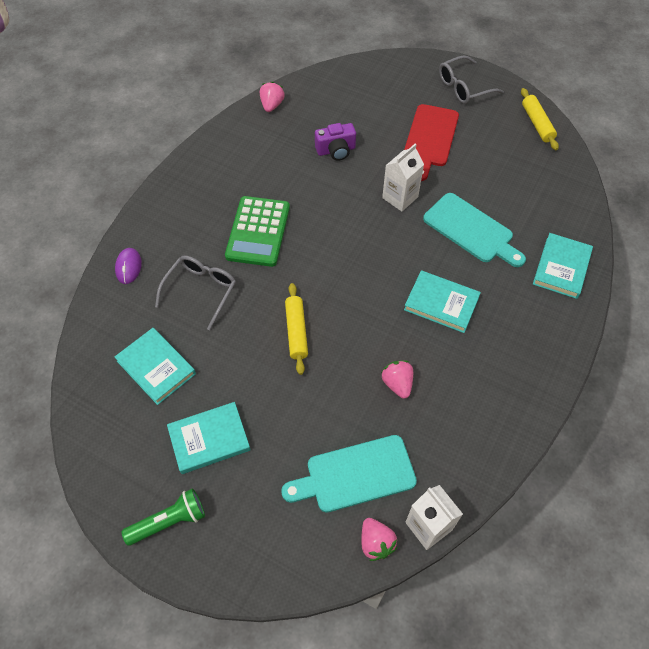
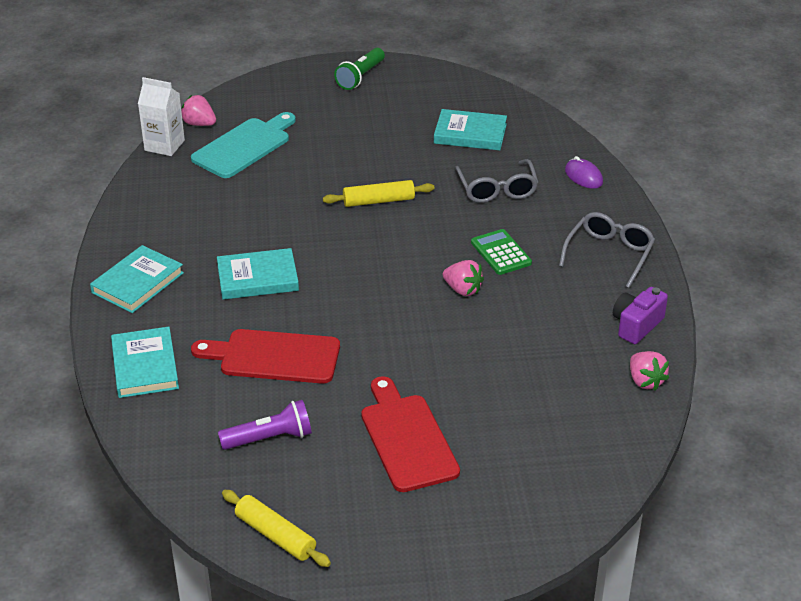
camera: 145 degrees right, 20 degrees down
(209, 439) = (378, 118): turquoise book -> turquoise book (137, 283)
(258, 231) = (501, 253): green calculator -> green calculator, size x0.61
(296, 331) = (378, 201): yellow rolling pin -> yellow rolling pin turned 60 degrees counterclockwise
(336, 150) = (508, 367): purple camera -> purple camera (636, 325)
(397, 384) = (254, 207): pink strawberry -> pink strawberry (462, 290)
(400, 197) = (384, 352): white carton -> none
(463, 87) = (422, 540): grey glasses -> grey glasses (609, 254)
(471, 230) = (274, 356): turquoise cutting board -> red cutting board
(508, 177) = (270, 438): none -> purple flashlight

